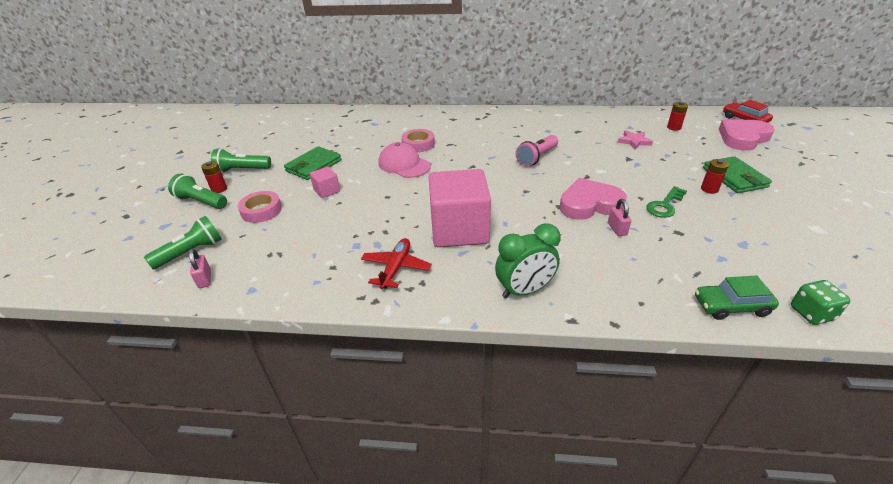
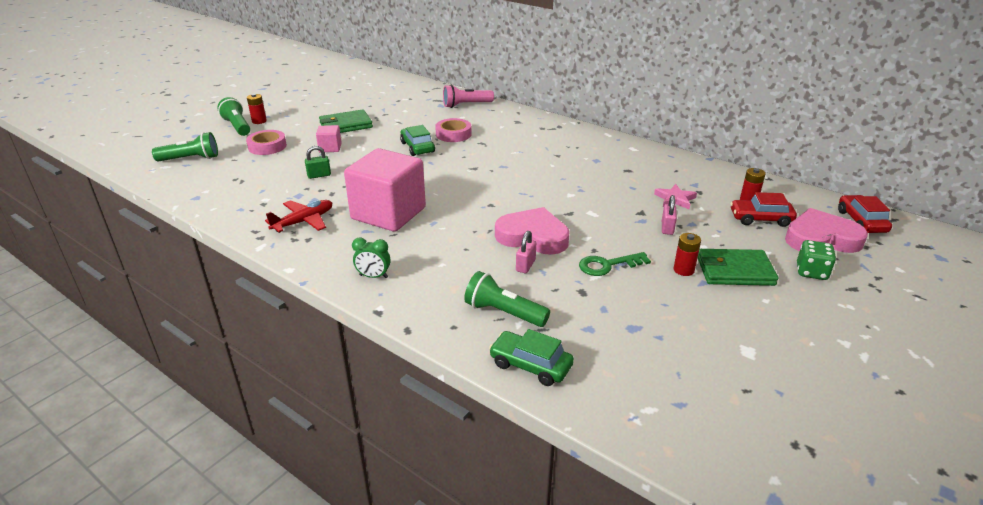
camera: 30 degrees right, 5 degrees down
(205, 279) = (178, 179): pink padlock -> pink padlock (667, 228)
(242, 170) = (291, 112): green flashlight -> green flashlight (504, 313)
(351, 219) = (319, 175): none -> green padlock
(404, 164) = (417, 147): pink cap -> green car
(524, 290) = (373, 276): green clock -> green clock, size x0.58
(537, 157) = (545, 180): pink flashlight -> pink flashlight (466, 105)
(697, 137) = (760, 219): none -> red car
(734, 177) = (734, 271): green wallet -> green wallet turned 75 degrees clockwise
(811, 313) = (601, 406): green dice -> green dice (811, 272)

